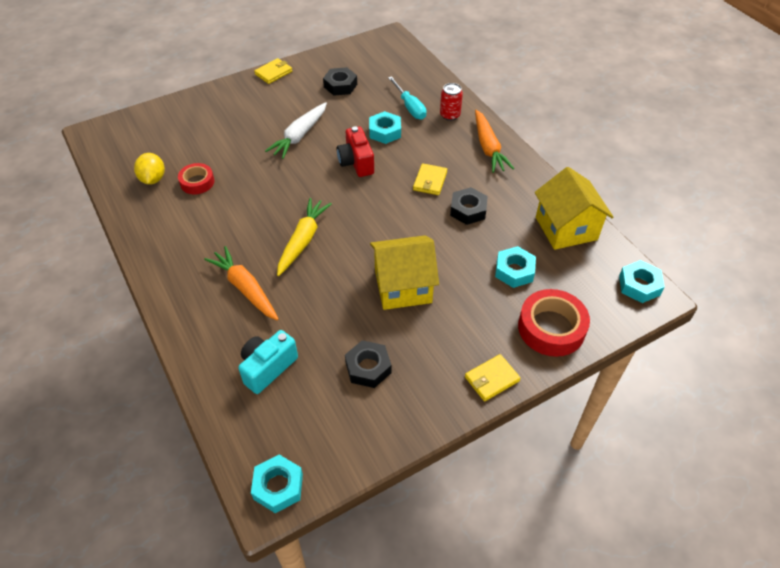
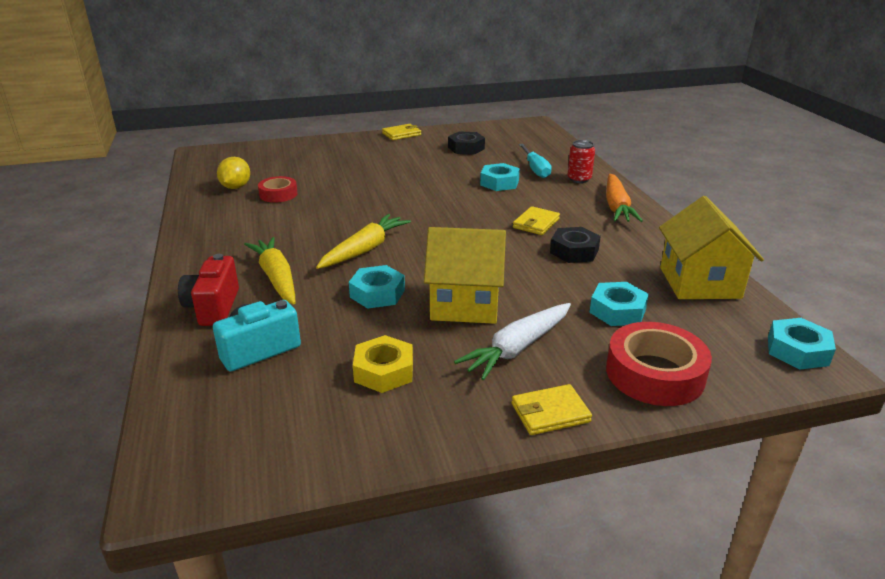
camera: 15 degrees right, 20 degrees down
(245, 288) = (276, 278): orange carrot -> yellow carrot
(278, 486) = (195, 474): turquoise nut -> turquoise nut (377, 293)
(299, 136) = (404, 175): white carrot -> white carrot (517, 348)
(356, 162) = (456, 200): red camera -> red camera (213, 307)
(368, 367) = (384, 371): black nut -> yellow nut

